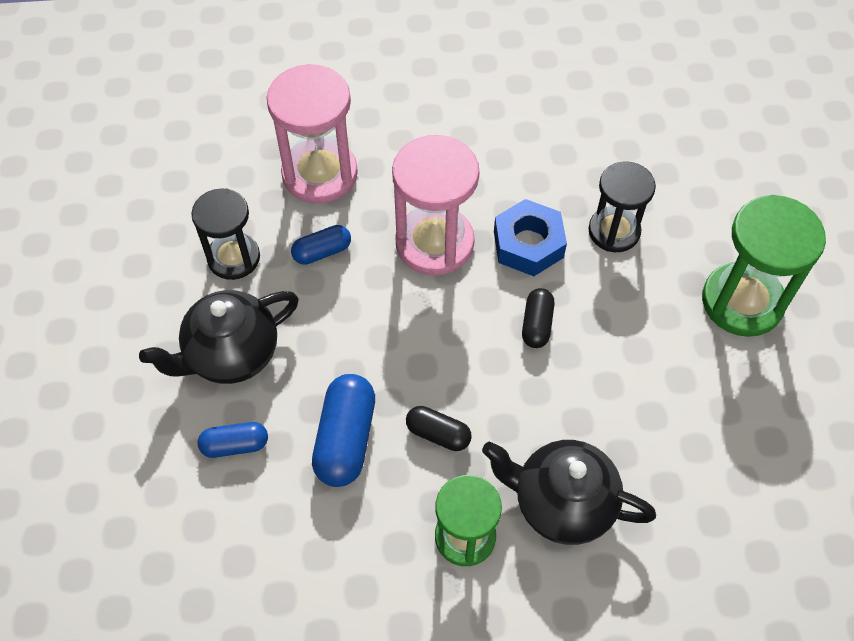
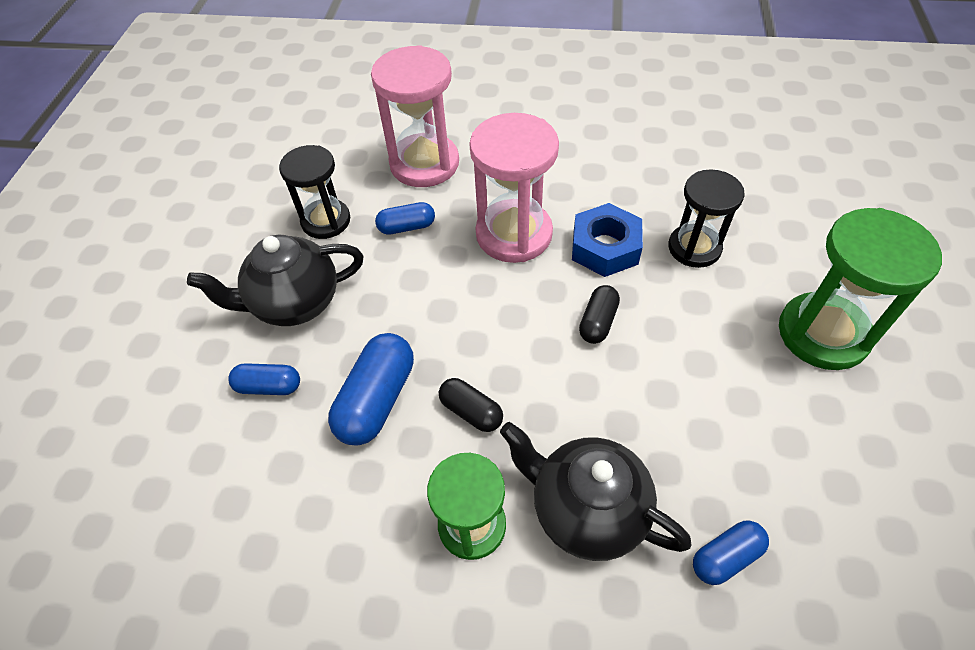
camera: 15 degrees right, 5 degrees down
(684, 519) = (726, 557): none -> blue capsule

